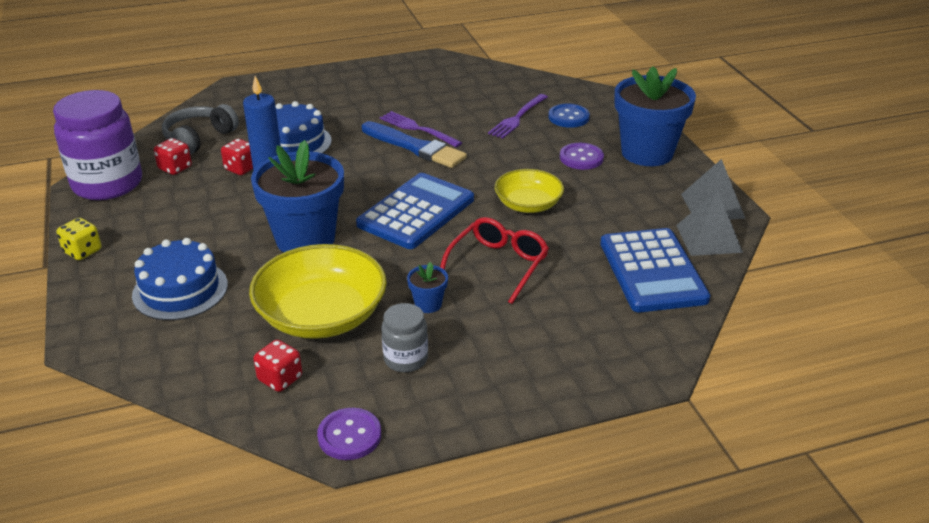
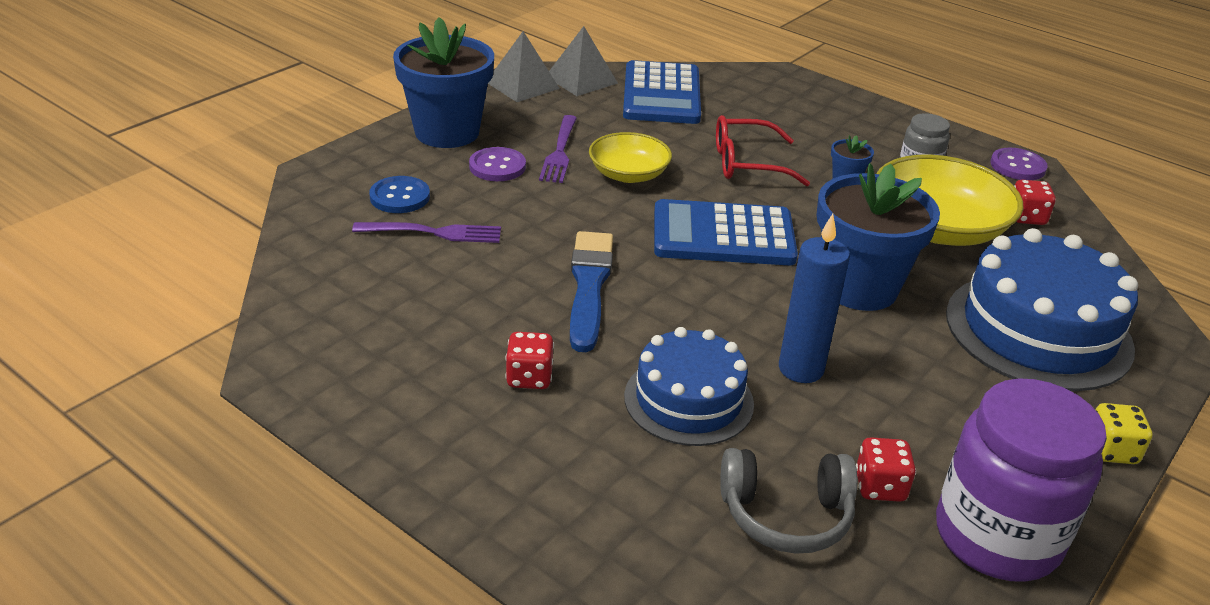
camera: 125 degrees left, 0 degrees up
(180, 290) = (1038, 330): blue cake -> blue cake, size x1.55
(241, 168) = (803, 415): red dice -> red dice (529, 377)
(417, 129) = (539, 302): purple fork -> purple fork (560, 152)
(652, 271) = (662, 94): blue calculator -> blue calculator turned 135 degrees clockwise

